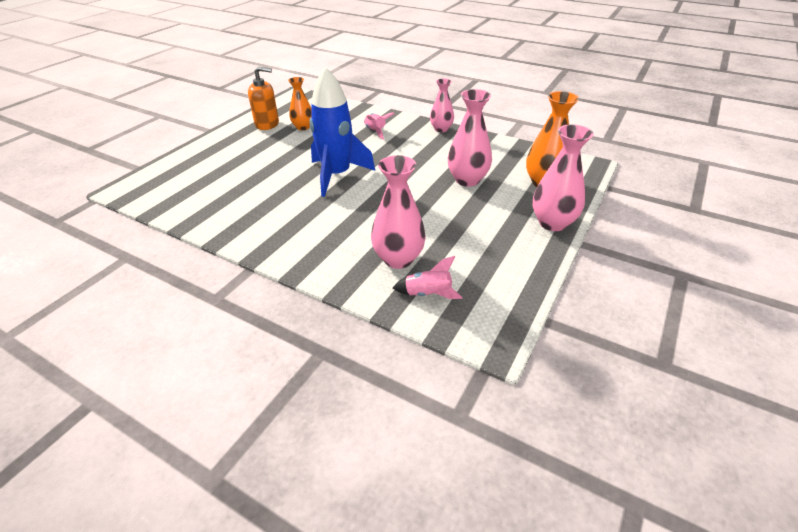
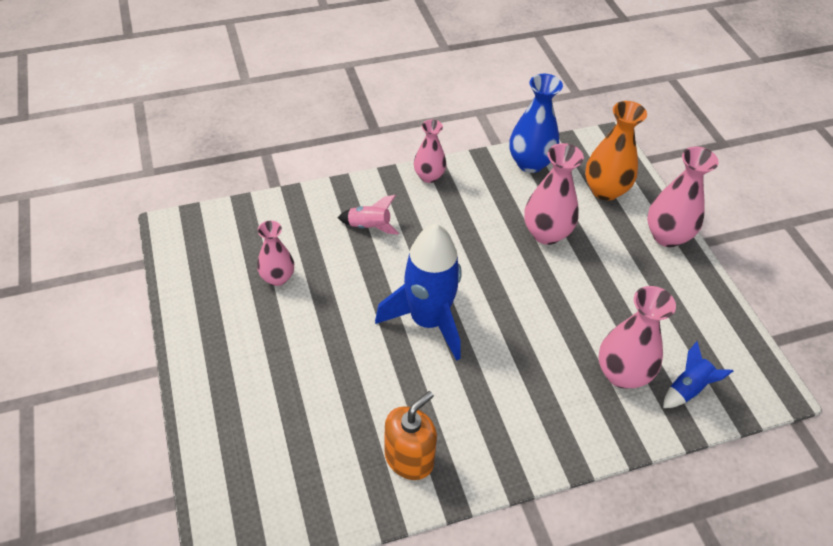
camera: 50 degrees left, 10 degrees up
(267, 124) = (224, 305): orange soap dispenser -> orange soap dispenser (409, 458)
(303, 127) = (277, 278): orange vase -> pink vase
(428, 294) = (687, 388): pink rocket -> blue rocket
(513, 150) = (530, 163): none -> blue vase

